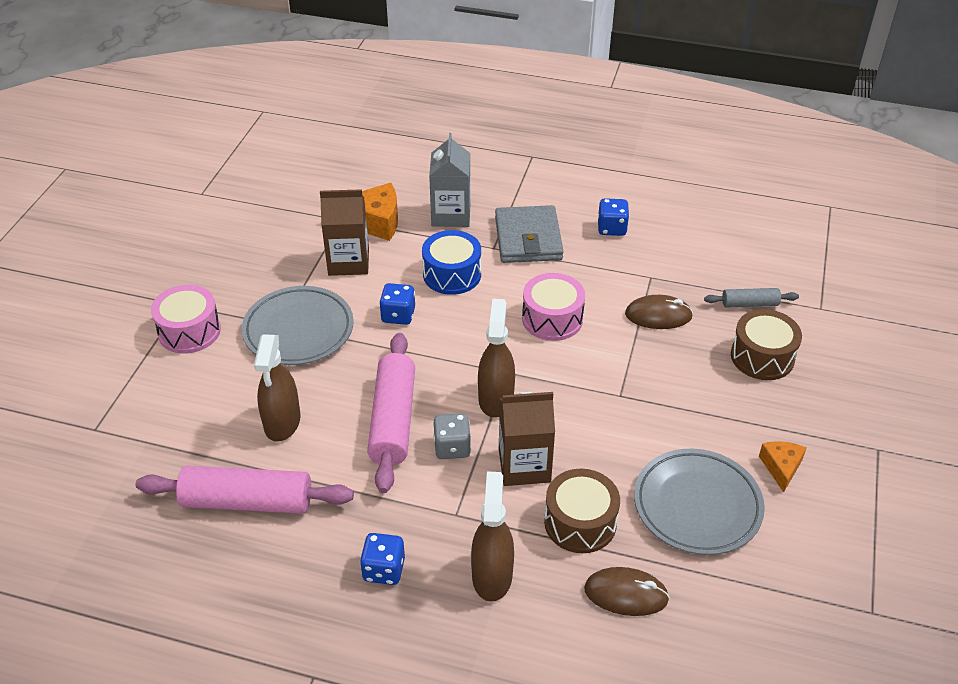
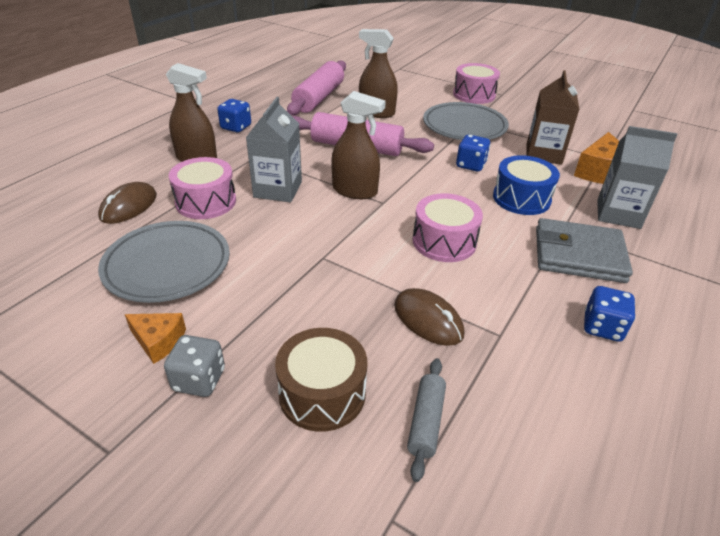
camera: 105 degrees right, 5 degrees down
(452, 447) = (316, 164): grey dice -> grey dice (199, 380)
(524, 465) = (278, 189): brown carton -> grey carton
(580, 522) = (206, 202): brown drum -> pink drum
(658, 315) = (428, 319): brown mouse -> brown mouse turned 60 degrees counterclockwise

